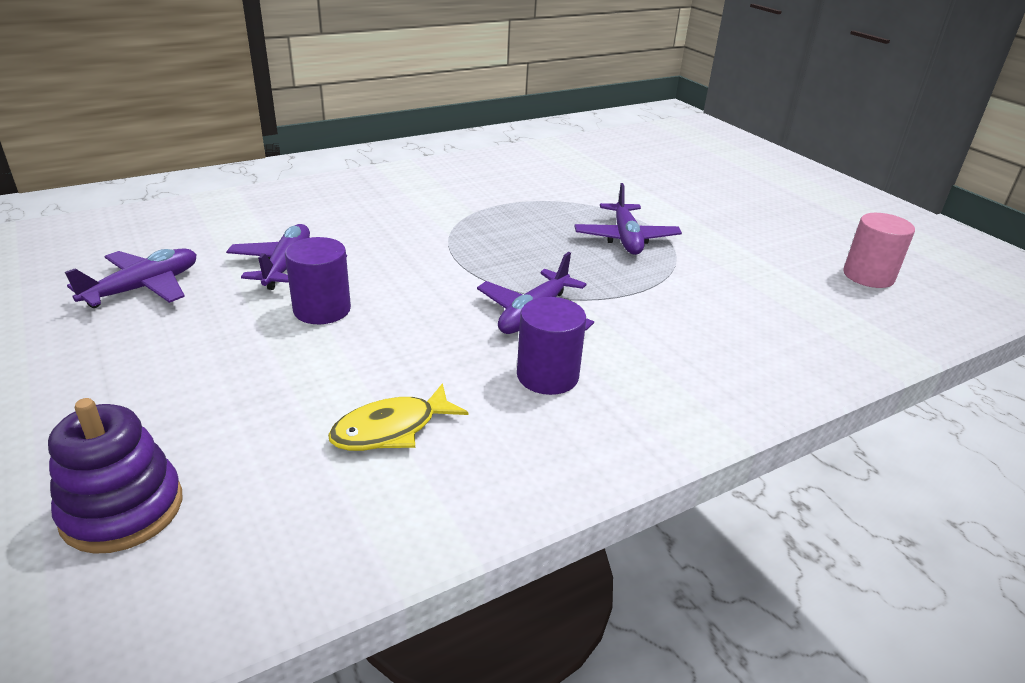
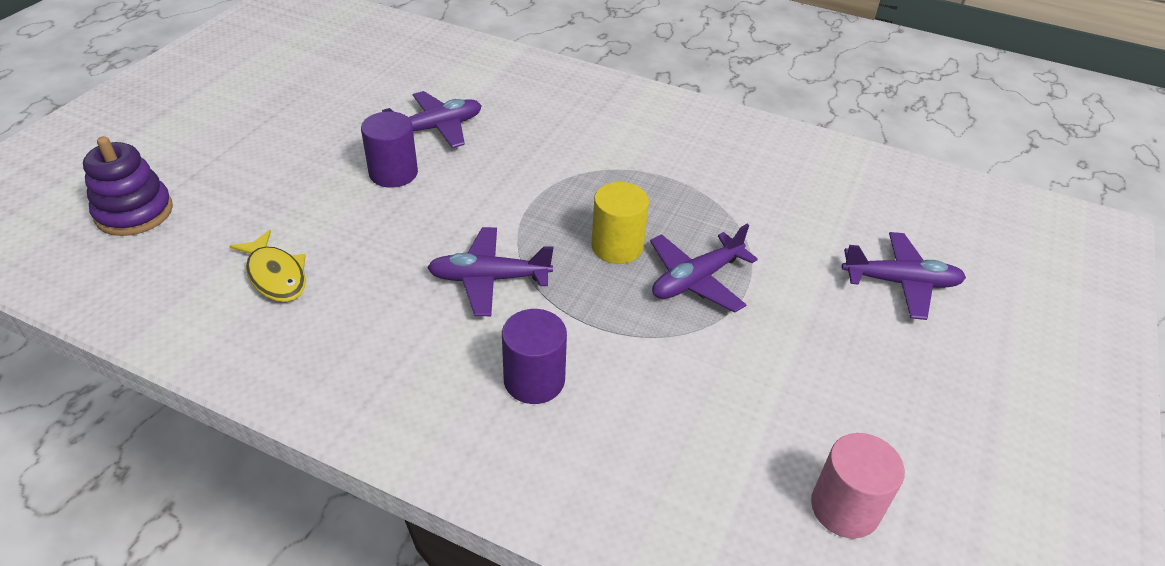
camera: 55 degrees right, 10 degrees up
(143, 288) = (349, 92): purple plane -> purple plane (900, 282)
(391, 429) = (276, 275): yellow fish -> yellow fish turned 150 degrees counterclockwise
(547, 376) = (404, 324): purple cylinder -> purple cylinder (534, 380)
(557, 251) = (617, 246): none -> yellow cylinder

